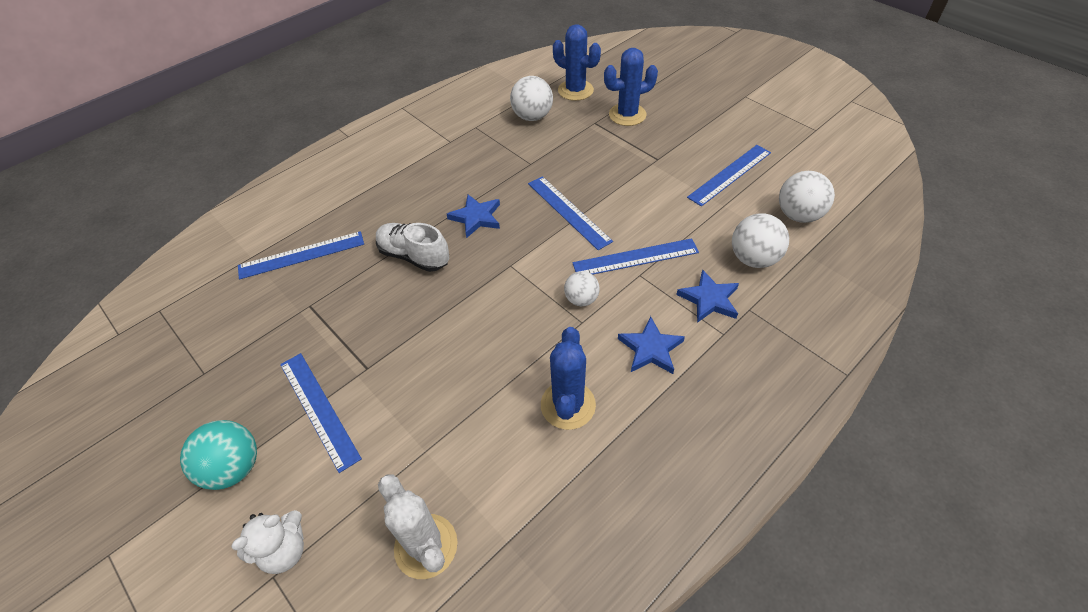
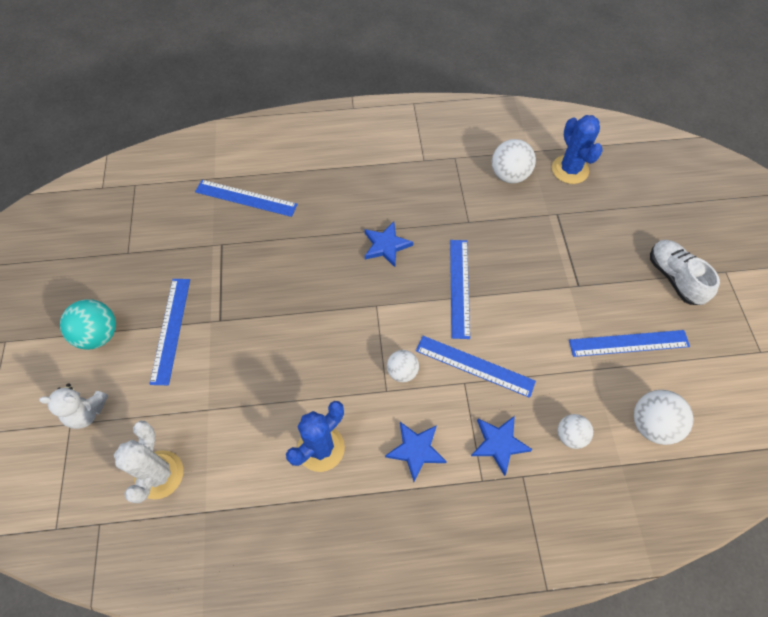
camera: 35 degrees right, 10 degrees up
(414, 256) = (316, 250): white shoe -> white shoe (674, 278)
(627, 115) = (593, 223): blue cactus -> none
(753, 259) = (570, 436): white ball -> white ball, size x0.63

